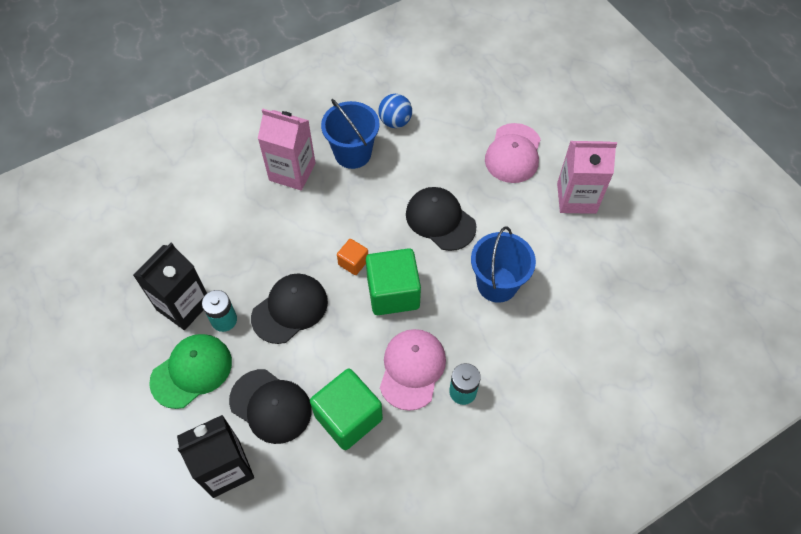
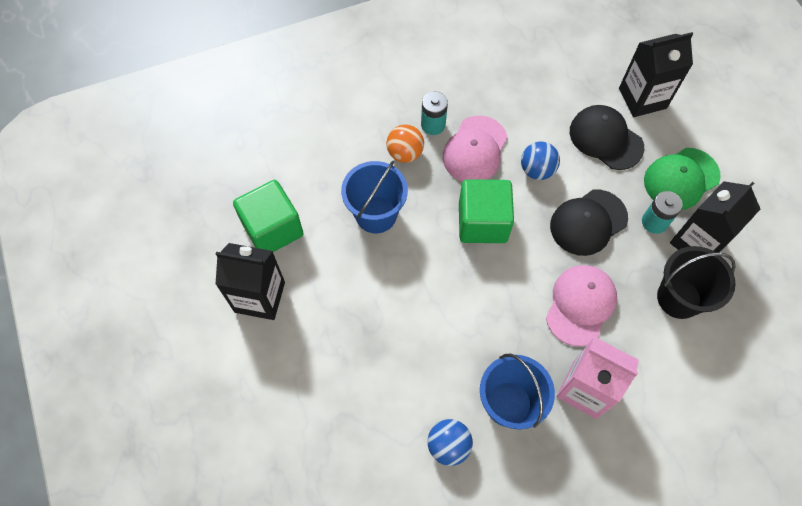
camera: 170 degrees left, 5 degrees up
(207, 252) = (678, 298): none -> black bucket
(344, 356) = (537, 170): none -> blue ball
(348, 417) = (537, 120): green cube -> green cube (273, 229)
(353, 262) = (520, 261): orange cube -> none
(440, 220) = (418, 295): black cap -> none
(485, 353) = (405, 153): none -> orange ball
(513, 153) = (311, 369): pink cap -> pink cap (580, 305)
(576, 198) = (259, 297): pink carton -> black carton

